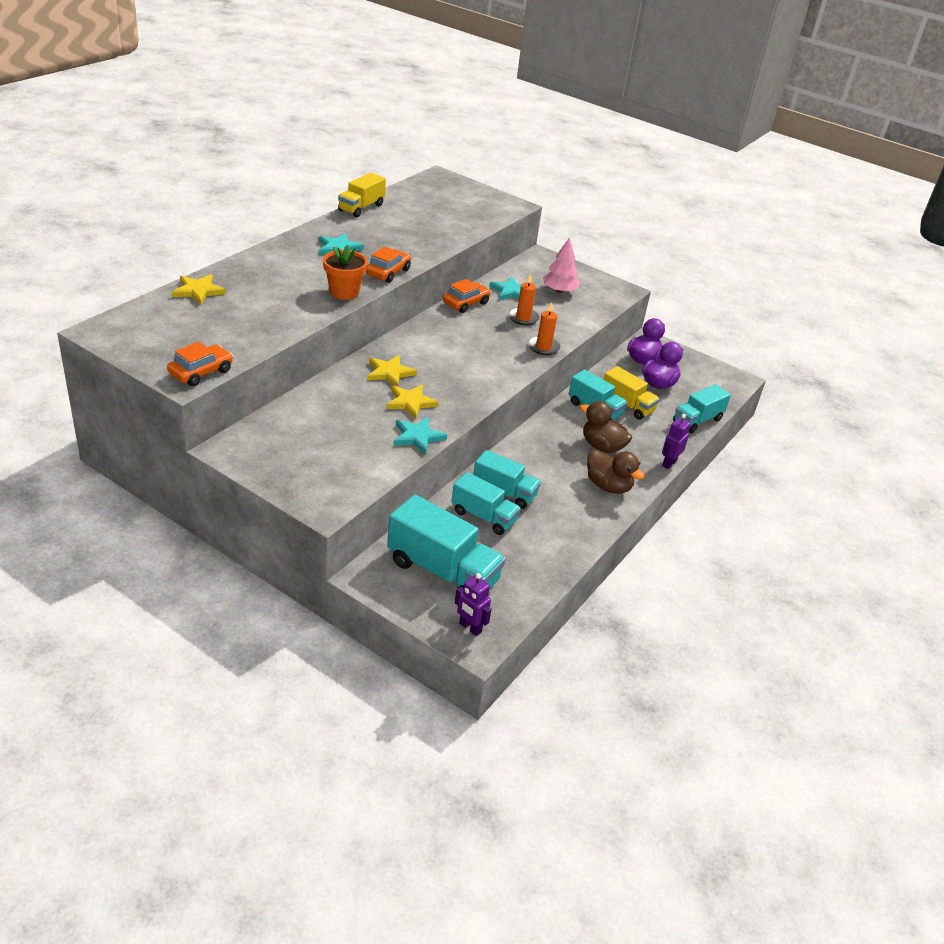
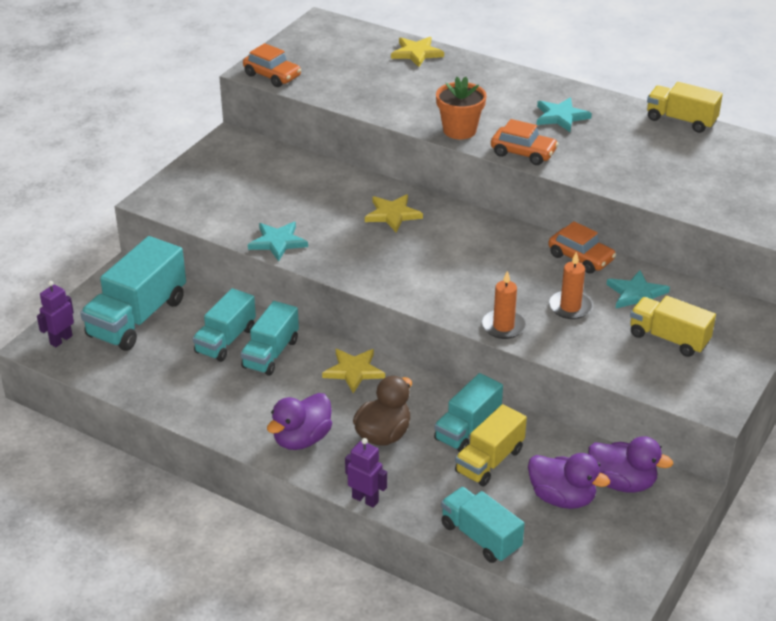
camera: 90 degrees right, 0 degrees up
(410, 402) = (340, 233): yellow star -> yellow star (354, 371)
(559, 291) = (668, 338): pink tree -> yellow truck
(608, 486) = (302, 439): brown duck -> purple duck

